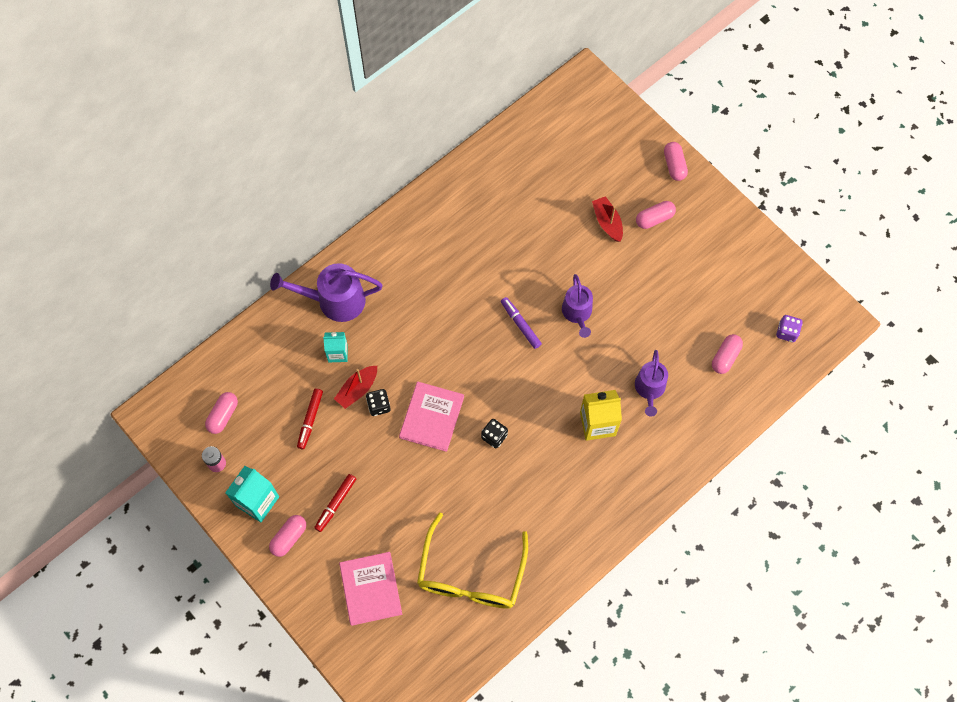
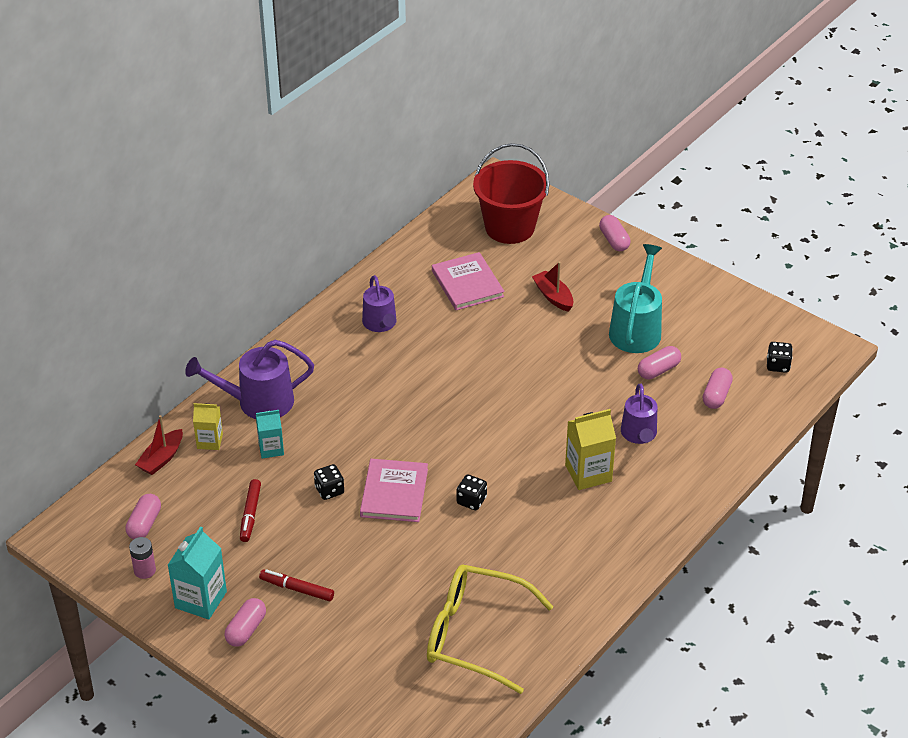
camera: 10 degrees left, 25 degrees down
(288, 336) = (210, 441): none -> yellow carton
(336, 504) = (297, 589): red marker -> red marker turned 90 degrees clockwise
(357, 389) = (301, 479): red boat -> red boat (161, 458)
(370, 589) = (356, 665): pink book -> pink book (467, 284)
(471, 575) = (474, 634): yellow glasses -> yellow glasses turned 105 degrees clockwise
(520, 324) = (477, 396): purple marker -> none
(577, 313) = (540, 378): purple watering can -> purple watering can (380, 324)
(585, 135) = (509, 227): none -> red bucket
(654, 218) = (604, 287): pink capsule -> pink capsule (658, 370)
(672, 271) = (636, 329): none -> turquoise watering can
(786, 332) = (778, 365): purple dice -> black dice

